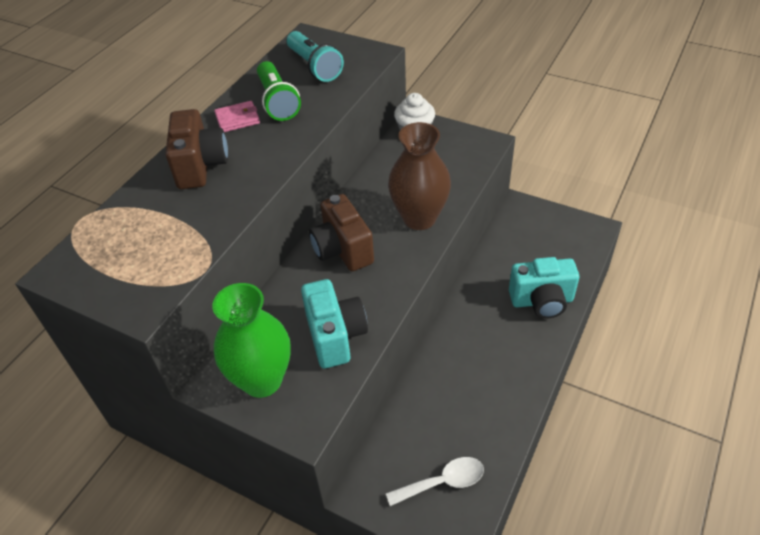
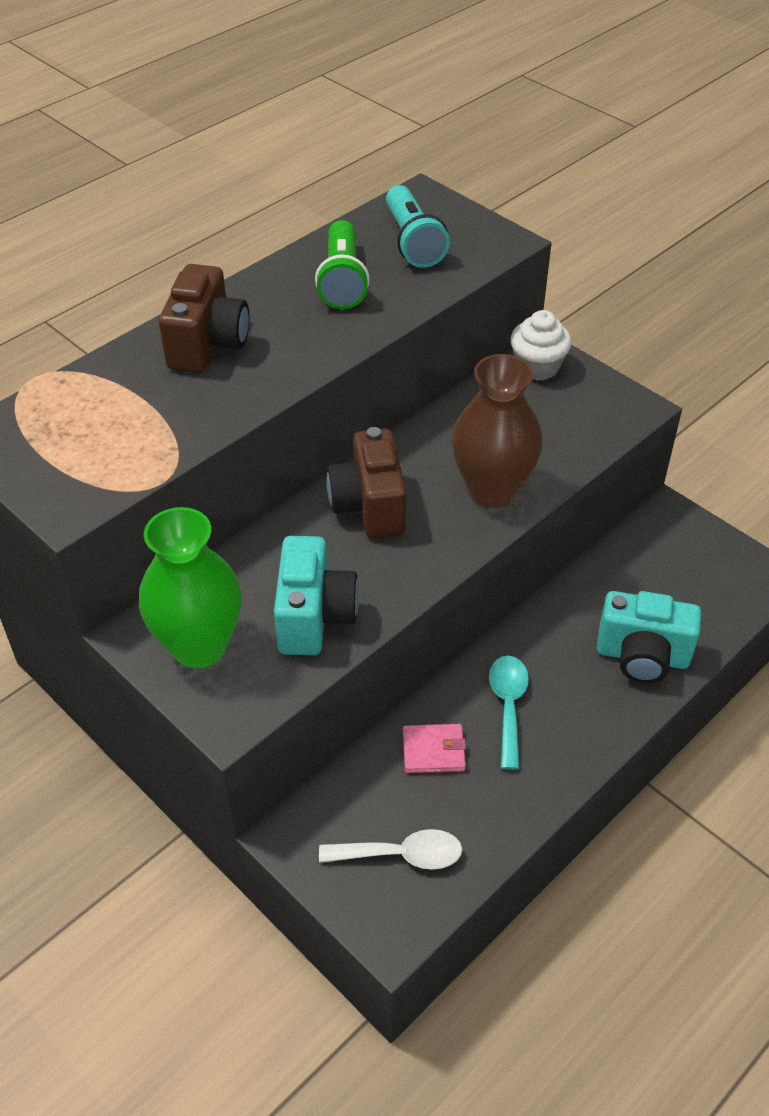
camera: 15 degrees right, 0 degrees up
(237, 119) = (280, 292): pink wallet -> pink wallet (433, 751)
(471, 358) = (508, 706): none -> turquoise spoon

